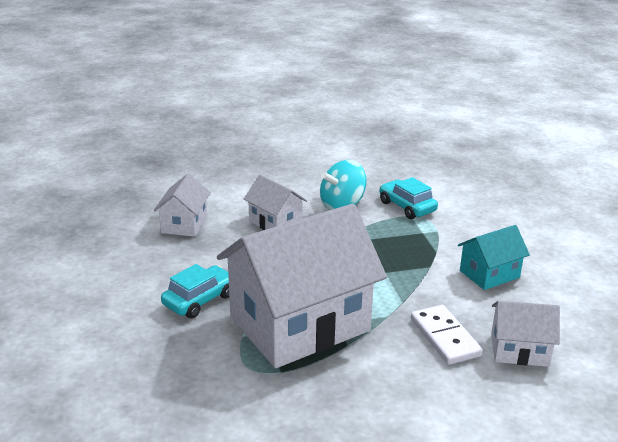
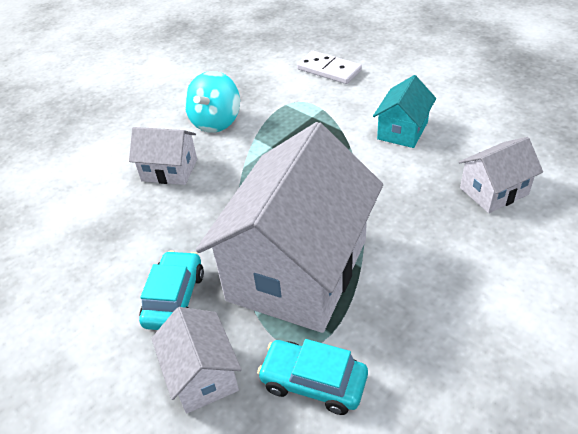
camera: 30 degrees left, 15 degrees up
(184, 224) = (74, 218): white house -> white house (202, 375)
(407, 207) = (274, 97): turquoise car -> turquoise car (313, 382)
(445, 337) = (429, 211): white domino -> white domino (329, 70)

